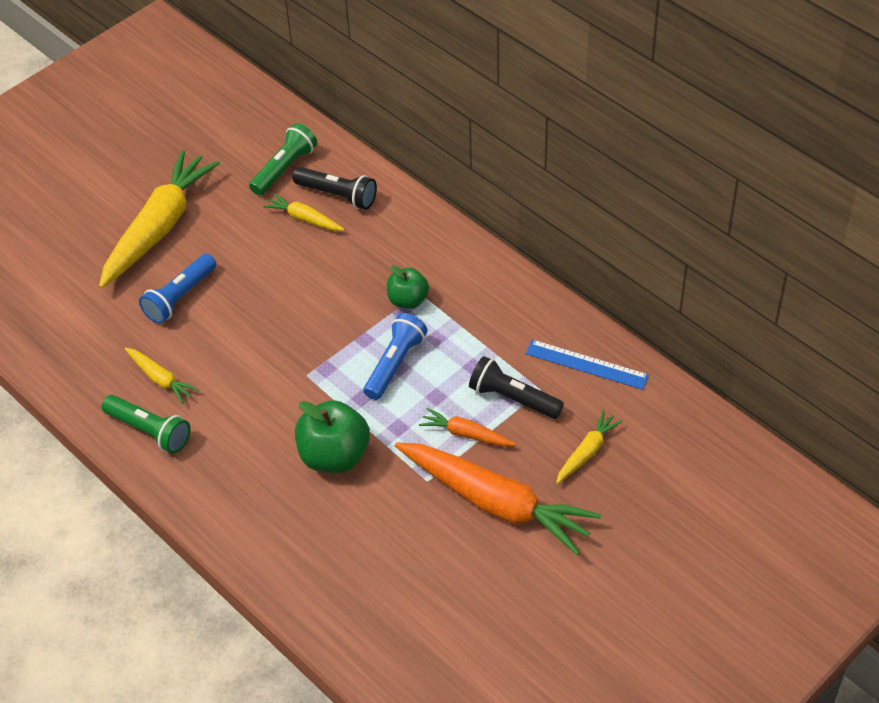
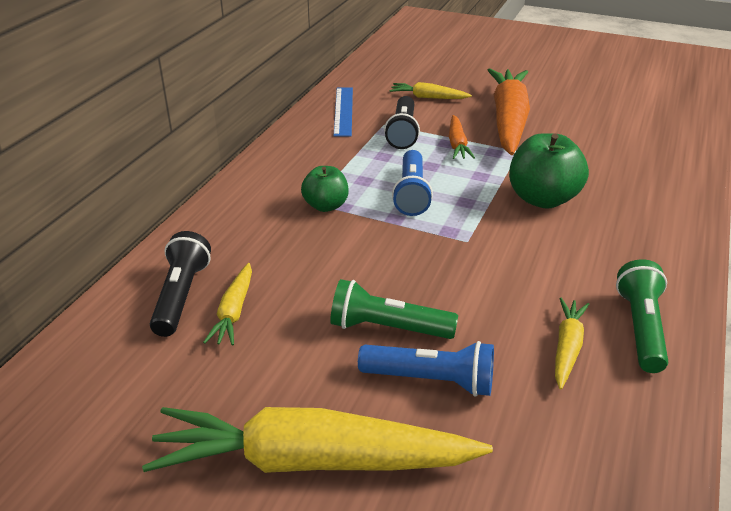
camera: 115 degrees left, 15 degrees down
(284, 168) = (139, 361): green flashlight -> green flashlight (388, 328)
(395, 364) = (411, 194): blue flashlight -> blue flashlight turned 90 degrees counterclockwise

